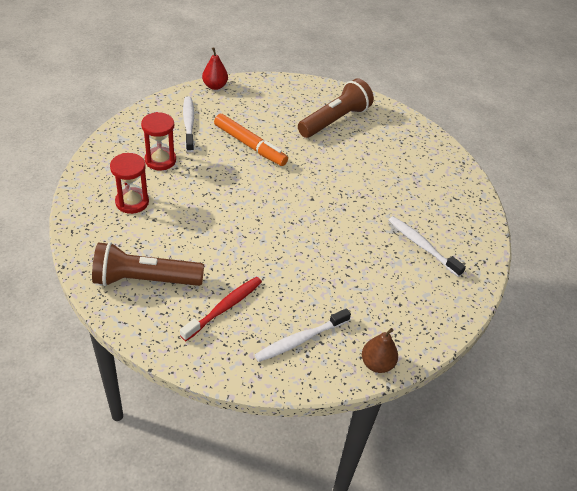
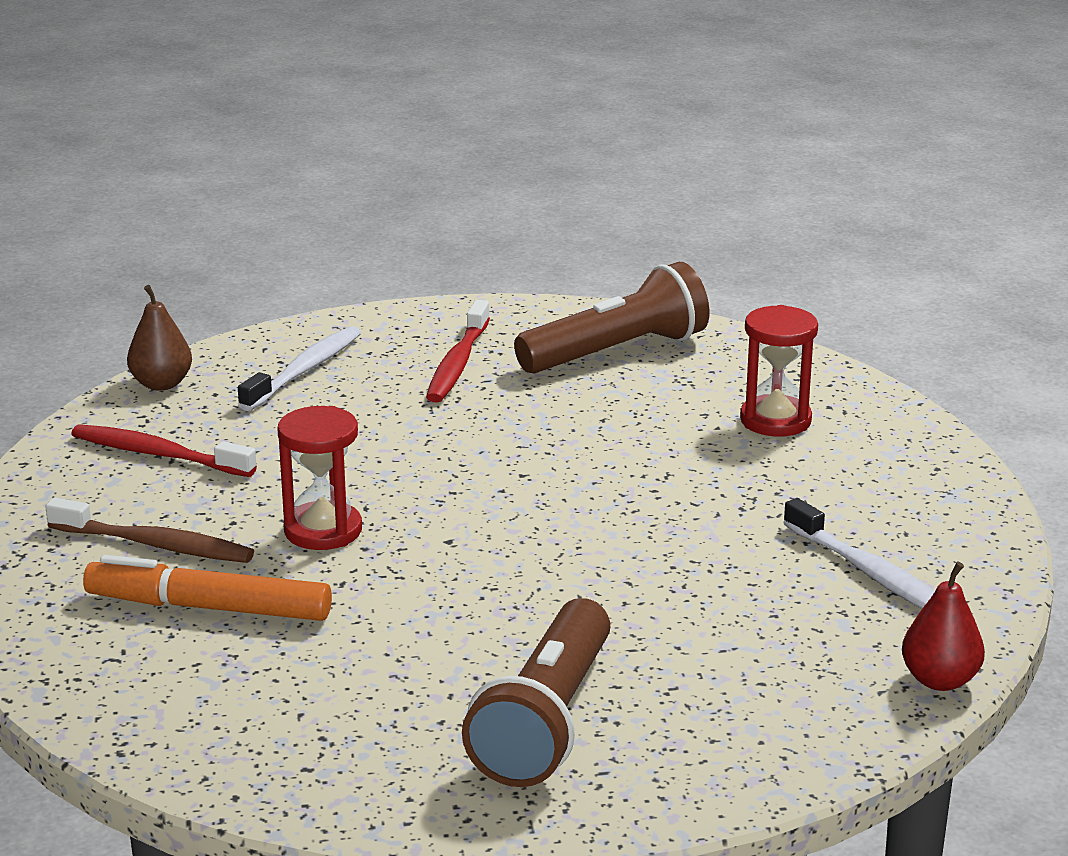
camera: 155 degrees right, 20 degrees down
(160, 160) = (824, 491): red hourglass -> red hourglass (323, 530)
(250, 145) = (686, 584): orange marker -> orange marker (209, 607)
(400, 303) = (159, 454): none -> red toothbrush
(422, 246) = (155, 545): white toothbrush -> brown toothbrush

